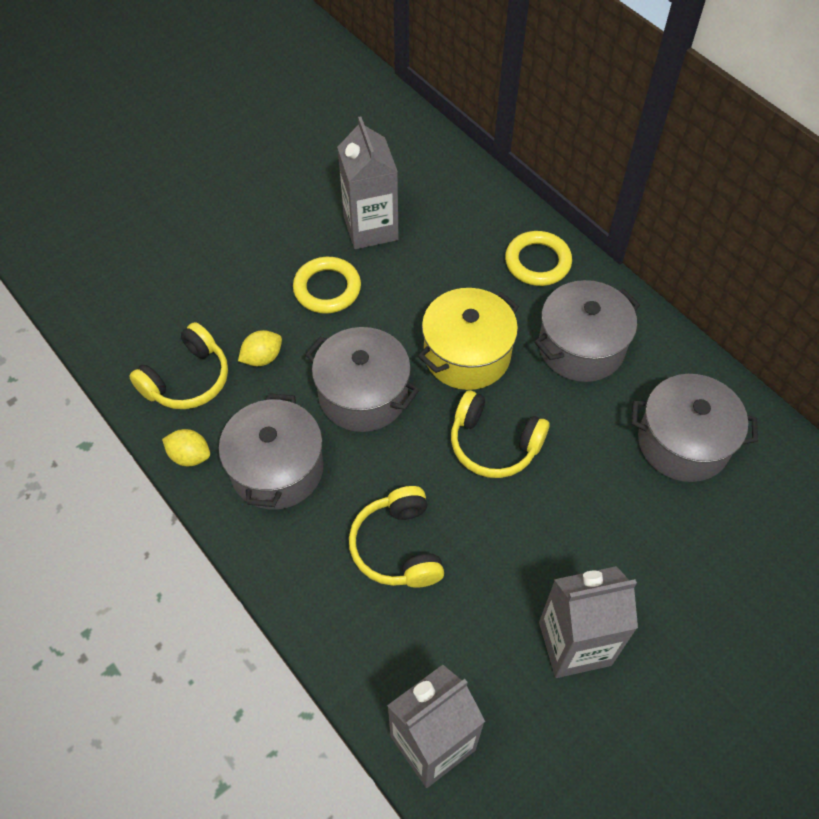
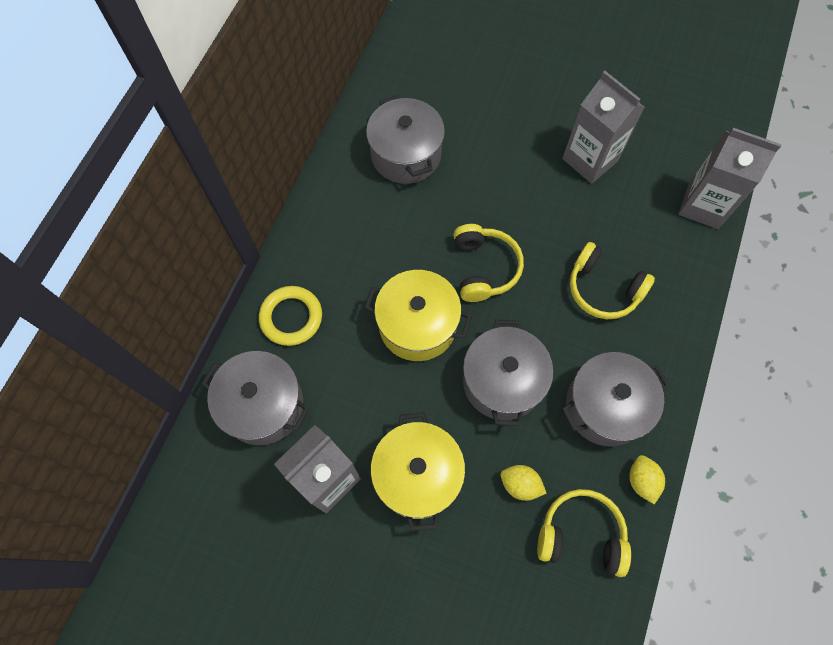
camera: 120 degrees left, 10 degrees up
(327, 288) = (417, 475): yellow ring -> yellow pot
(398, 547) = (603, 289): yellow headphones -> yellow headphones turned 75 degrees clockwise
(581, 347) = (361, 249): grey pot -> grey pot (263, 405)

